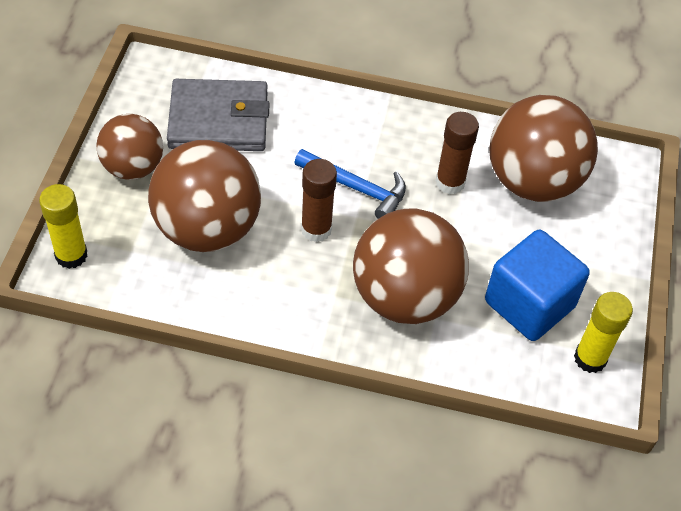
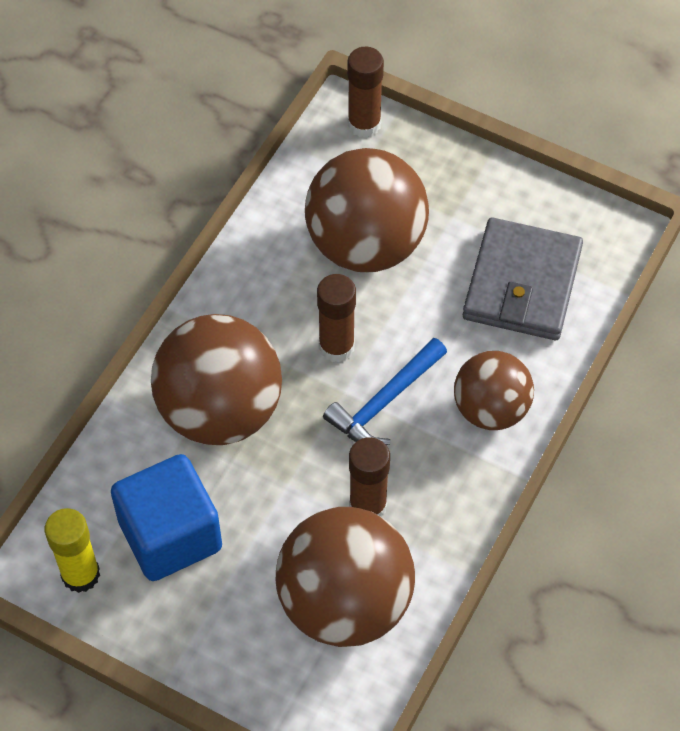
camera: 110 degrees right, 5 degrees up
(71, 255) = (364, 124): yellow glue stick -> brown glue stick
(133, 167) = (469, 191): brown ball -> brown ball (490, 409)

